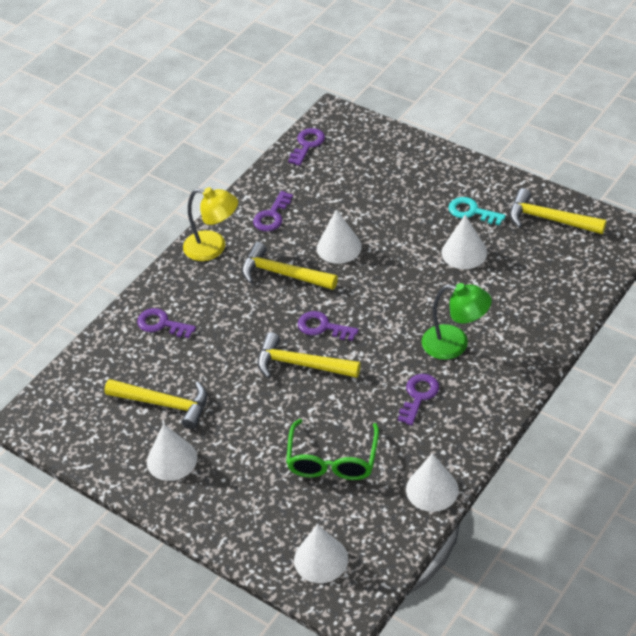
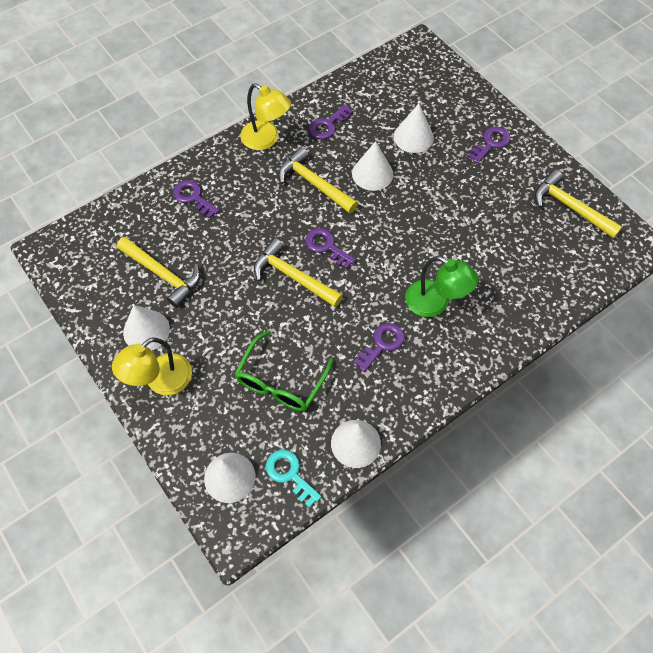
camera: 15 degrees right, 15 degrees up
(210, 499) = (161, 381): none -> yellow lamp
(307, 145) = (385, 67): purple key -> purple key (491, 143)
(464, 252) = (480, 215): white cone -> white cone (413, 137)
(472, 212) = (503, 177): turquoise key -> turquoise key (290, 474)

